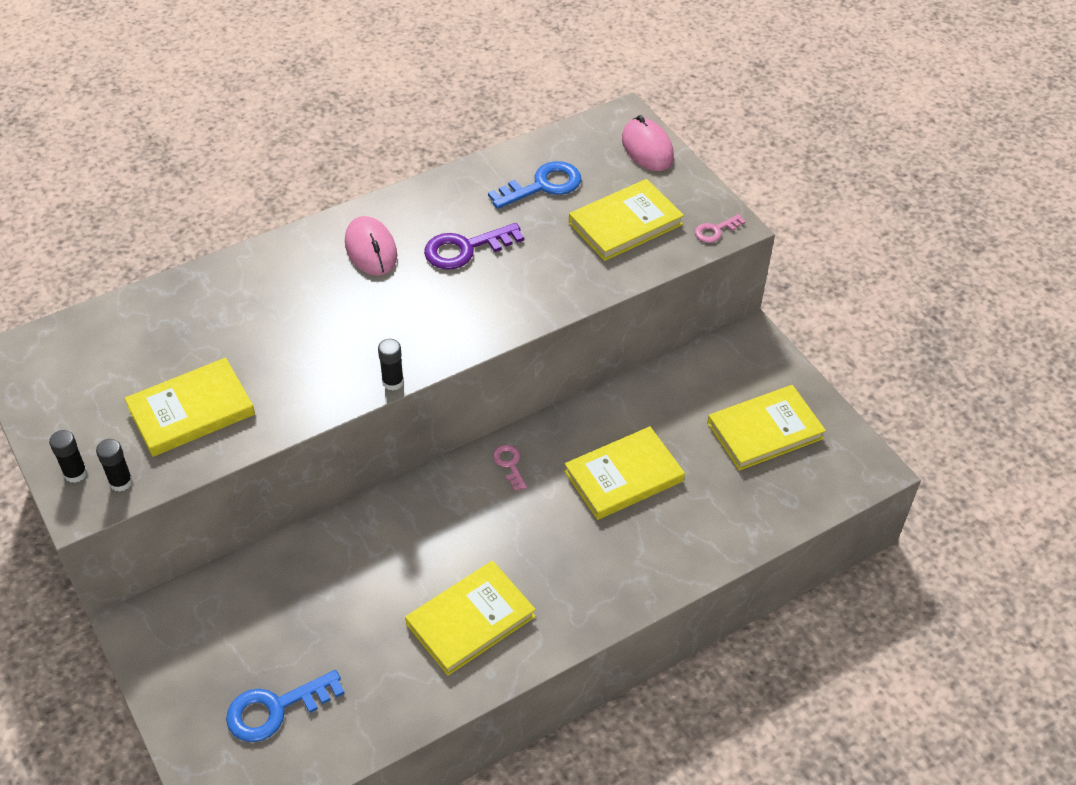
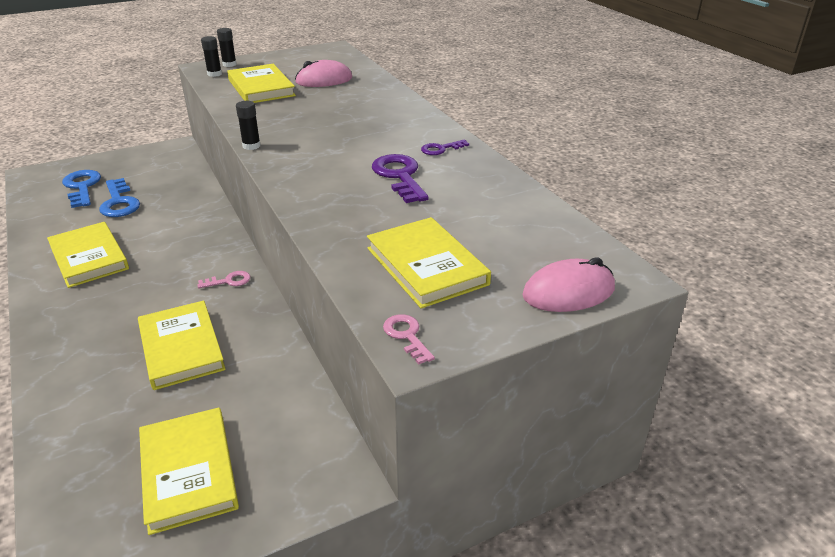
camera: 95 degrees right, 15 degrees down
(371, 249) = (405, 138): pink mouse -> pink mouse (324, 80)
(399, 221) = (441, 149): none -> purple key
(543, 185) = (491, 218): blue key -> blue key (119, 202)

